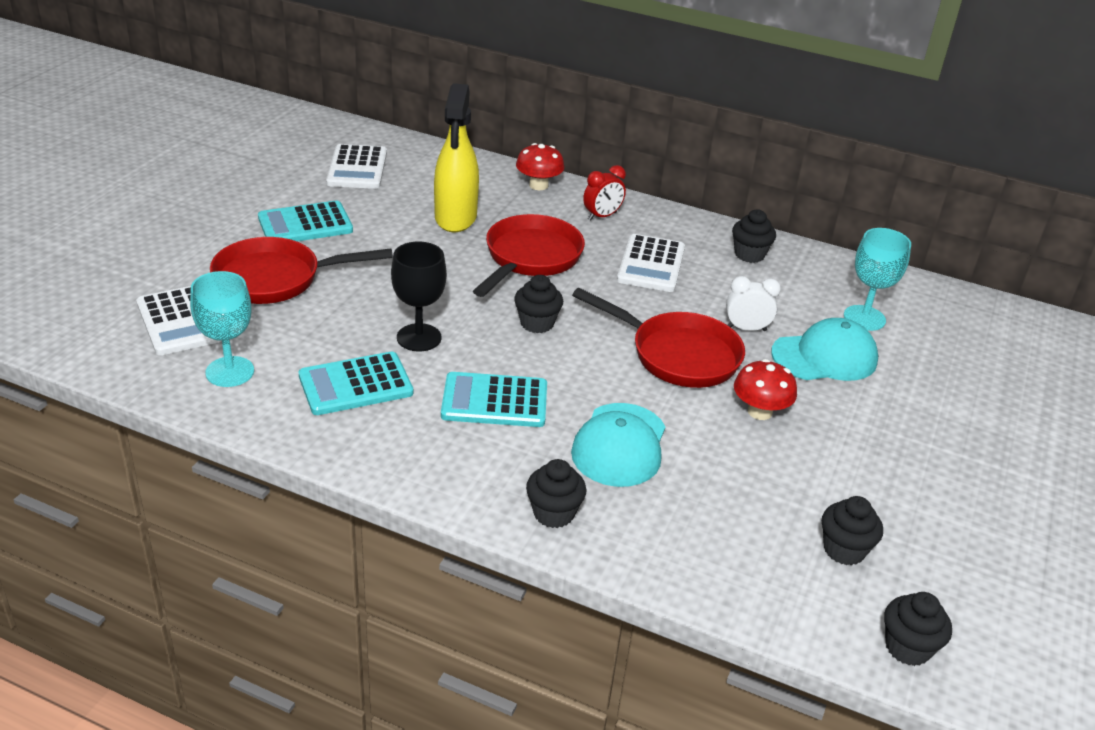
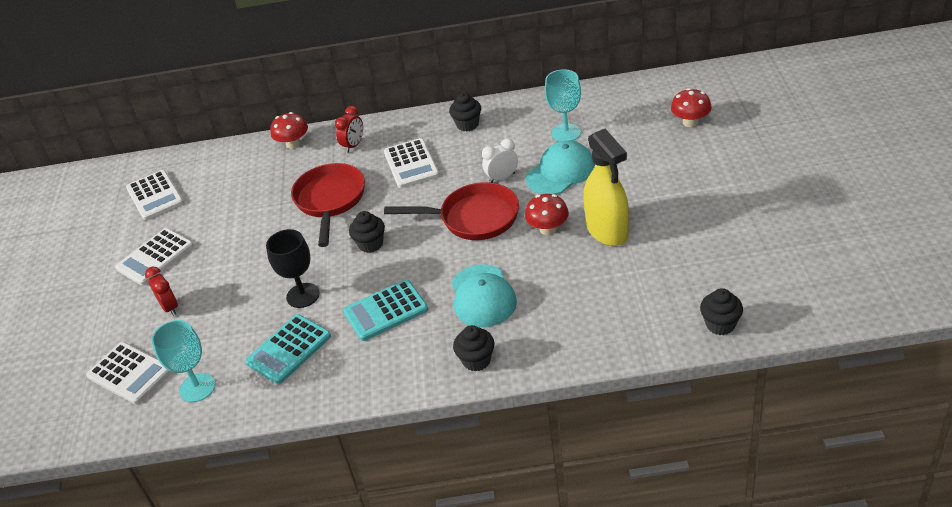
camera: 20 degrees left, 5 degrees up
(275, 279) = (170, 307): red pan -> red clock
(305, 224) = (155, 257): turquoise calculator -> white calculator
(455, 218) = (256, 197): yellow spray bottle -> yellow spray bottle (607, 231)
(844, 550) = (651, 288): black cupcake -> none
(1041, 382) = (690, 122): none -> red mushroom

